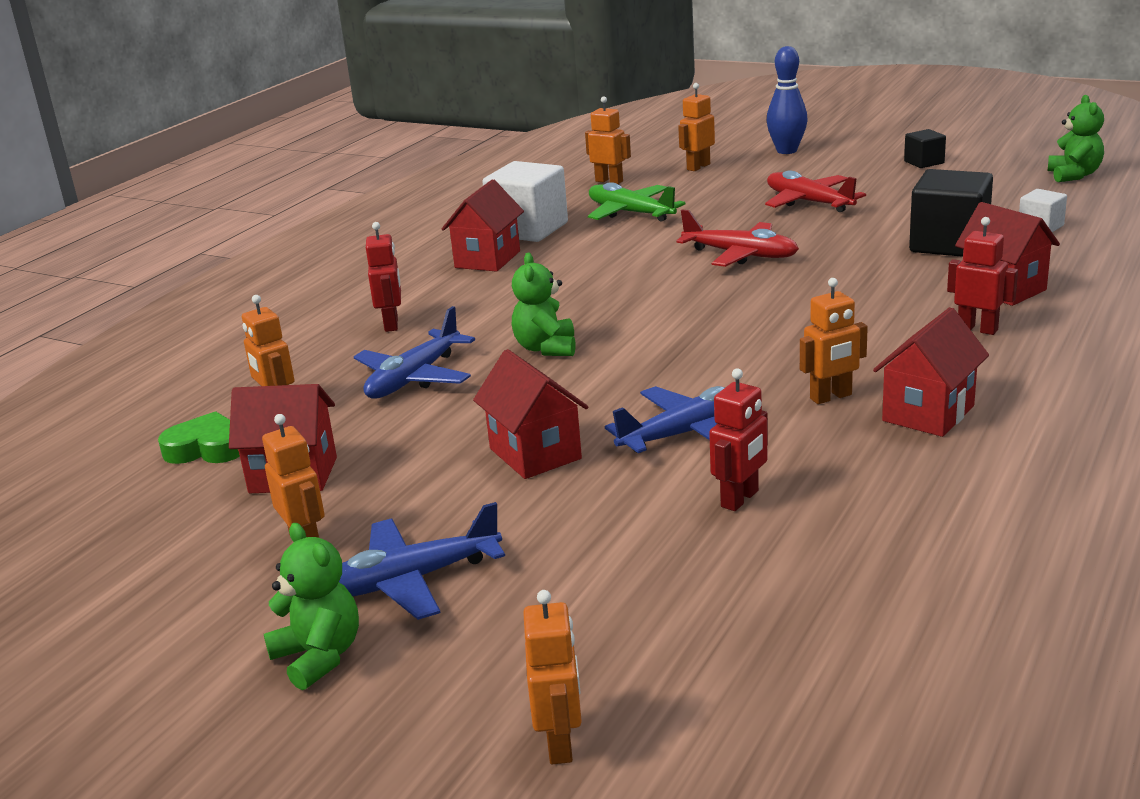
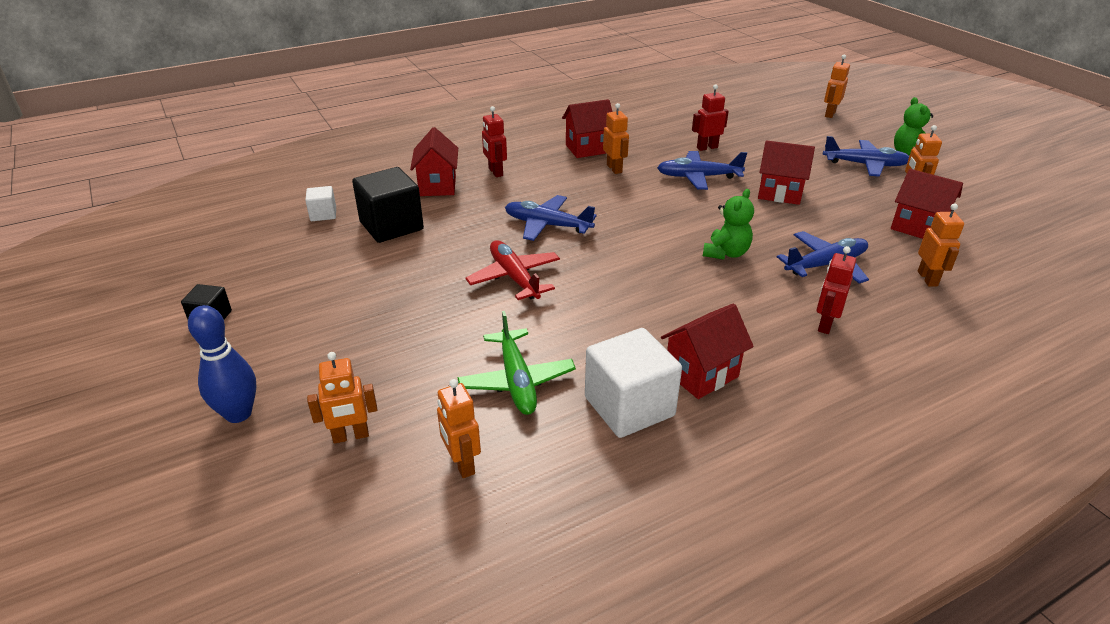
camera: 150 degrees left, 10 degrees up
(207, 448) = (976, 264): green heart -> none
(535, 454) = (779, 193): red house -> red house turned 75 degrees counterclockwise
(791, 301) = (547, 225): none -> blue plane
(808, 202) = (377, 313): red plane -> none
(831, 397) = (614, 168): orange robot -> orange robot turned 60 degrees clockwise
(1074, 175) = (191, 246): green teddy bear -> none

